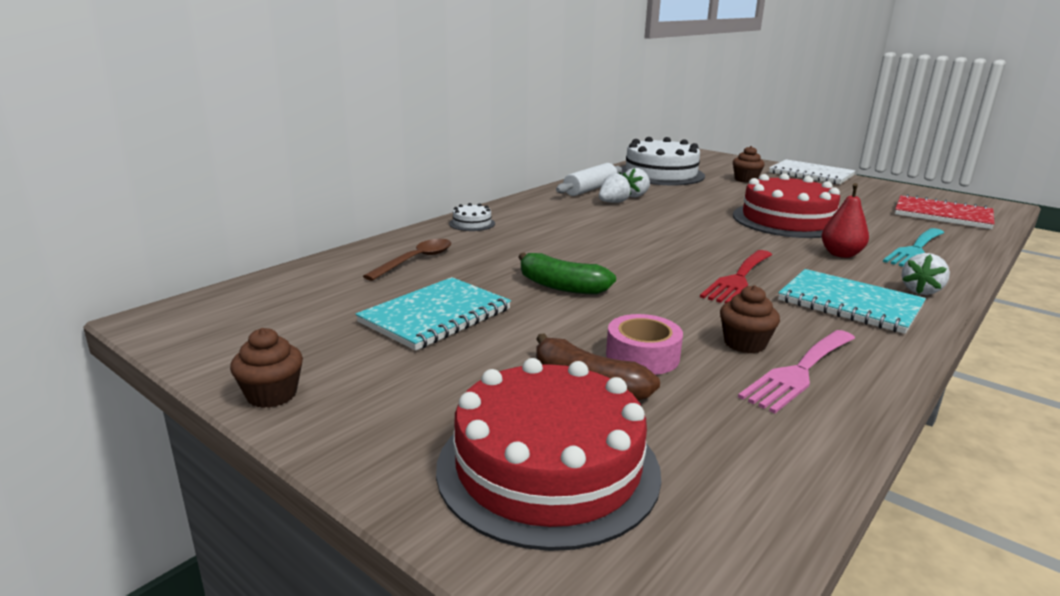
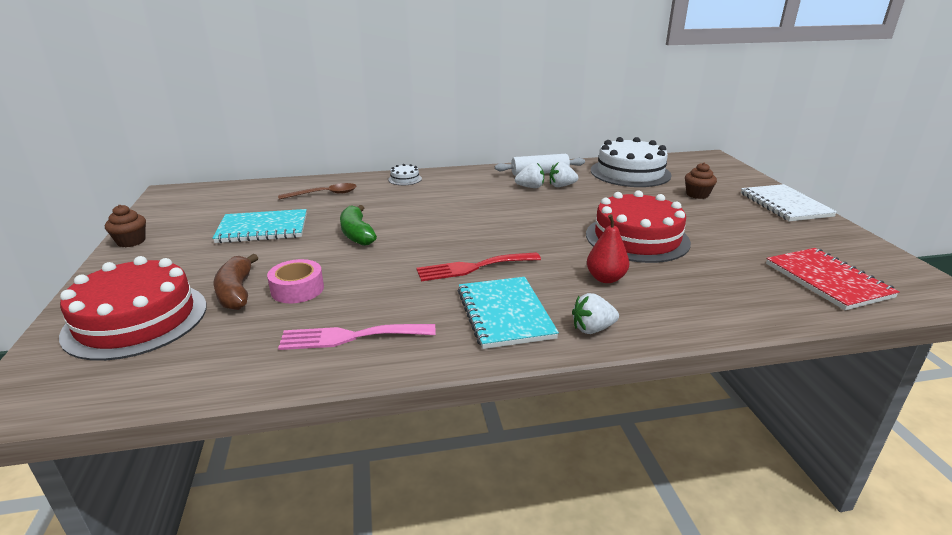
camera: 40 degrees right, 5 degrees up
(744, 344) = (366, 307): brown cupcake -> none
(915, 250) = (691, 298): turquoise fork -> none

